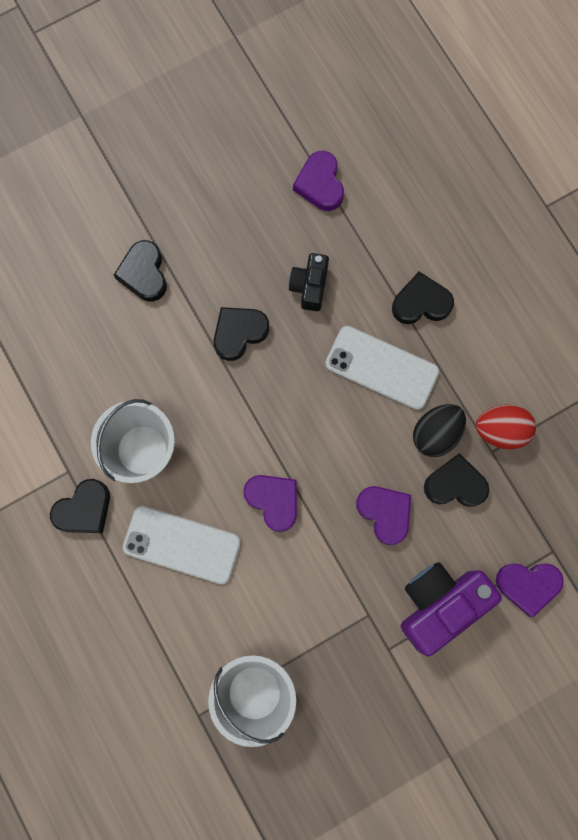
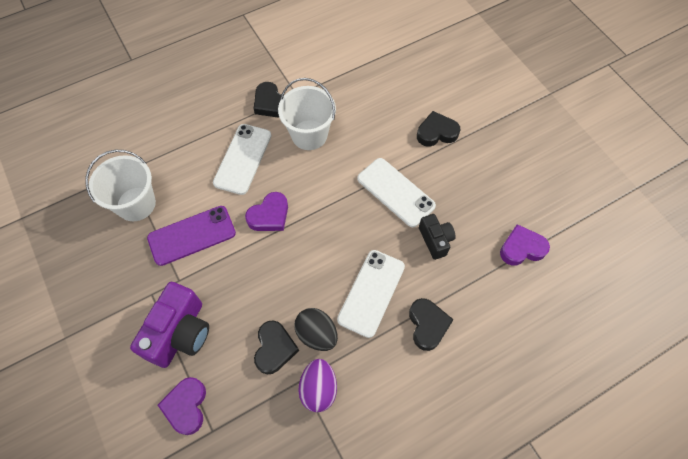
camera: 90 degrees right, 15 degrees down
(239, 333) = (395, 192): black heart -> white phone
(304, 605) = (192, 235): none -> purple phone
(309, 286) = (435, 240): black camera -> black camera turned 60 degrees clockwise
(385, 513) = (255, 293): purple heart -> none
(439, 604) = (180, 333): purple camera -> purple camera turned 60 degrees clockwise
(500, 430) = (318, 389): red egg -> purple egg

